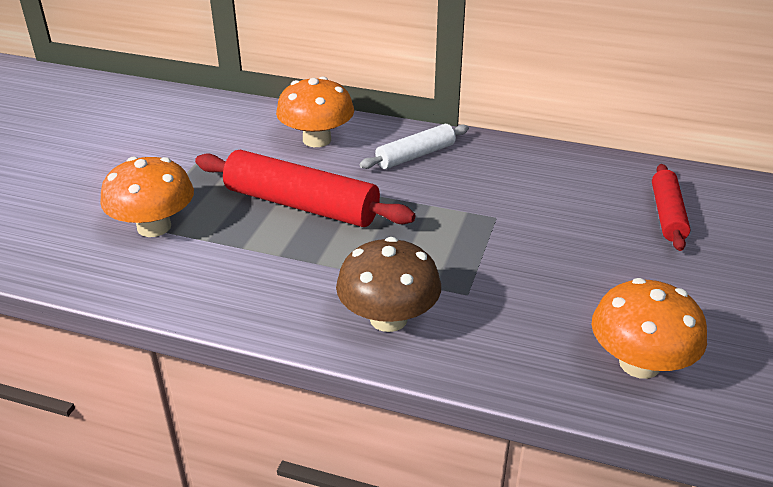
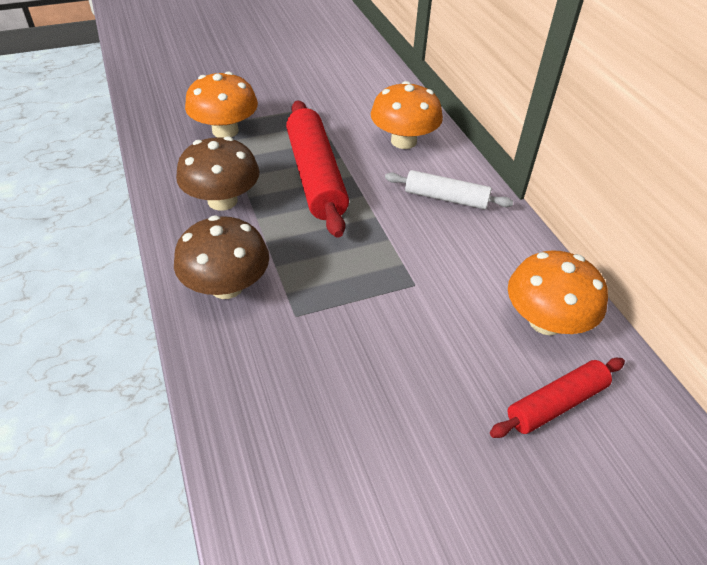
camera: 50 degrees right, 10 degrees up
(264, 273) = (222, 200): none -> brown mushroom
(639, 363) = (301, 475): orange mushroom -> orange mushroom (545, 321)

